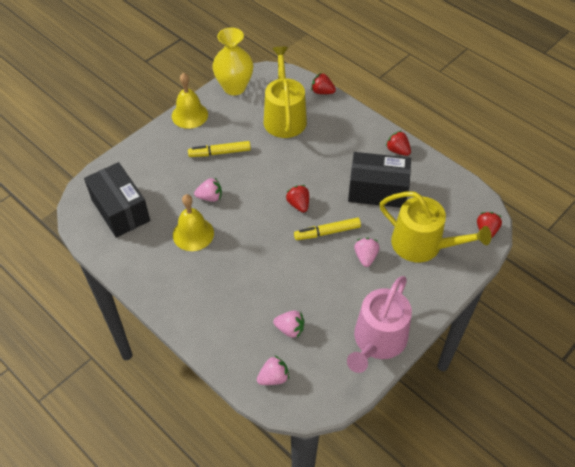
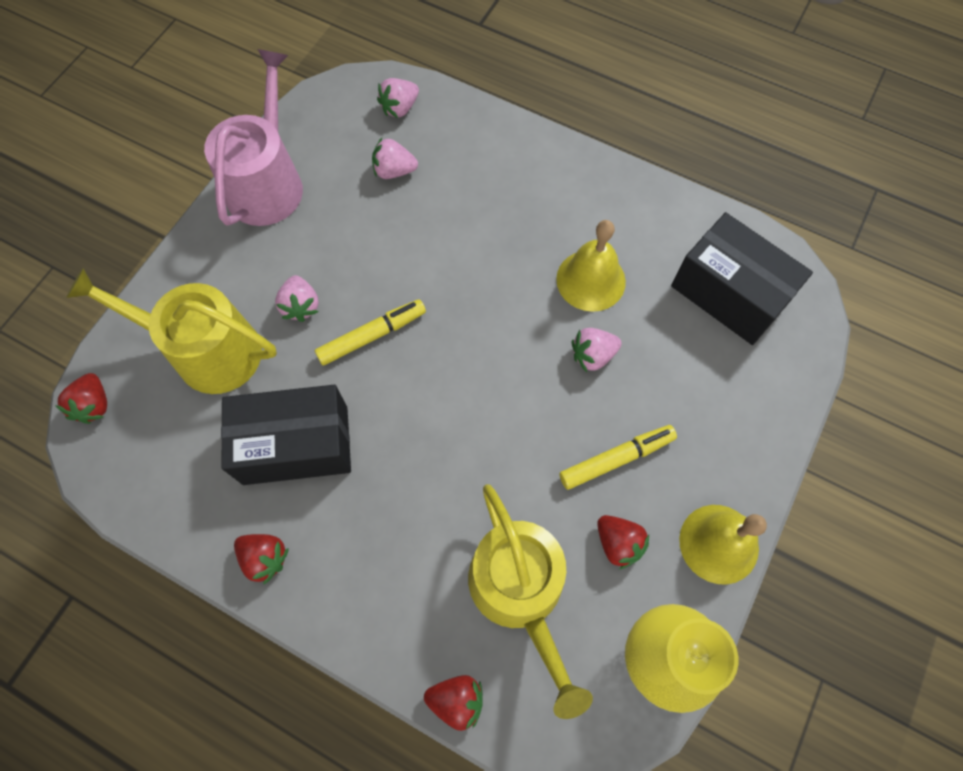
camera: 165 degrees right, 15 degrees up
(298, 204) = (434, 378): red strawberry -> red strawberry (618, 543)

